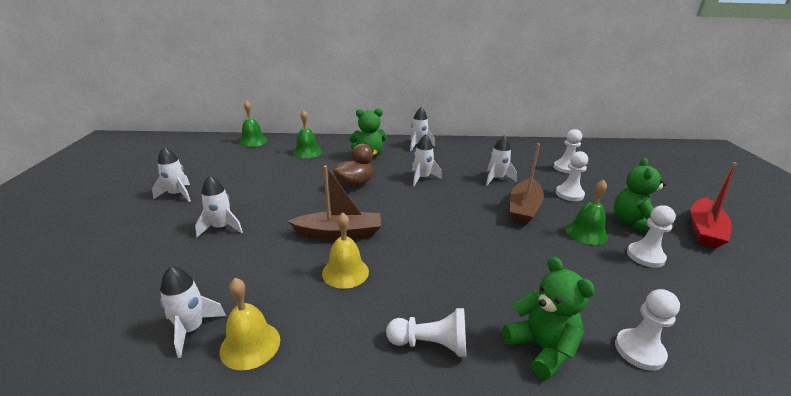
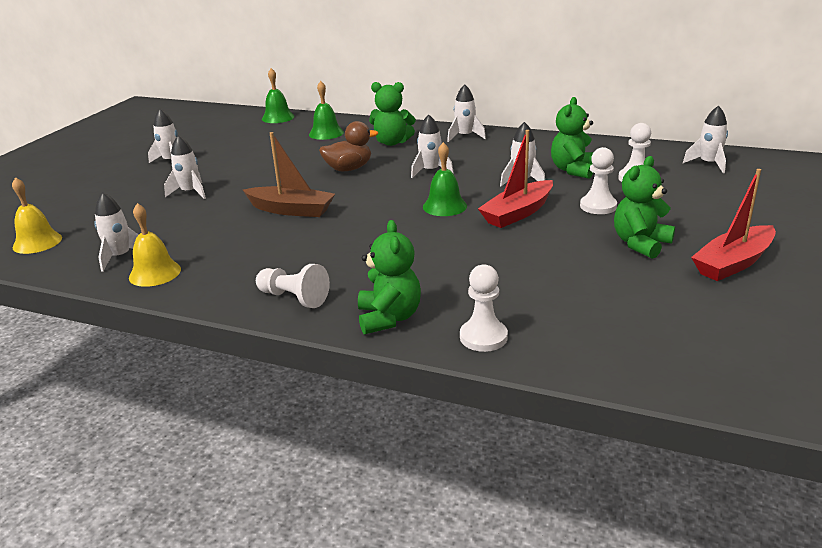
camera: 25 degrees right, 0 degrees up
(345, 272) = (269, 240): yellow bell -> yellow bell (37, 242)
(520, 166) = (573, 170): none -> green teddy bear
(524, 208) = (518, 213): brown boat -> red boat
(586, 233) = (564, 244): green bell -> green bell (444, 206)
(594, 152) = (708, 164): none -> white rocket
(645, 256) = (607, 274): white pawn -> none

